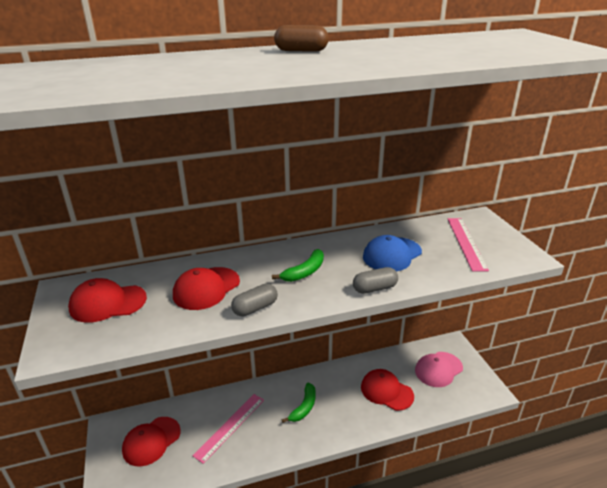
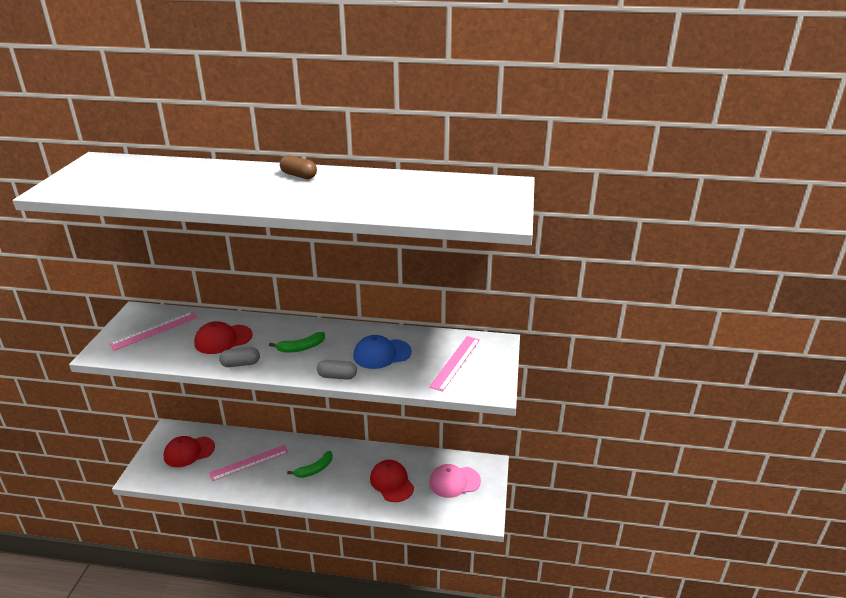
camera: 25 degrees right, 0 degrees up
(108, 303) = (154, 330): red cap -> pink ruler

